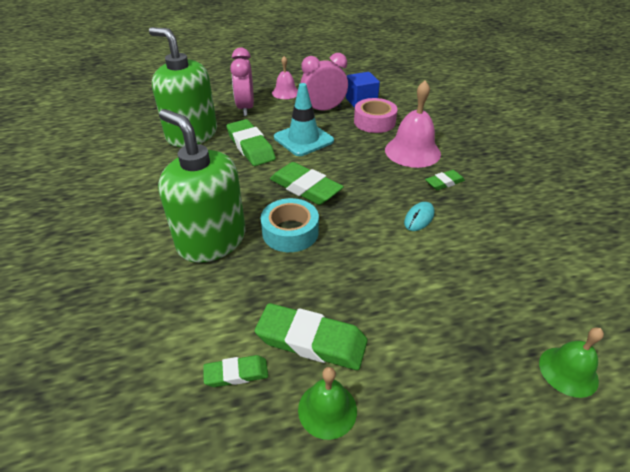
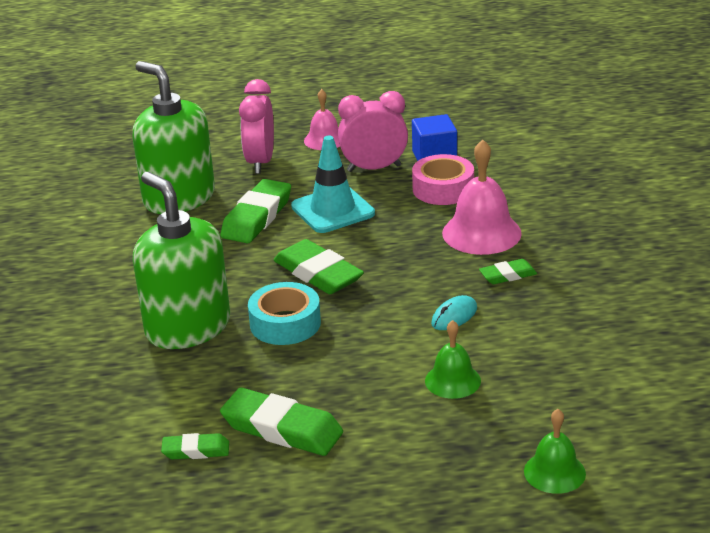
camera: 10 degrees right, 10 degrees down
(251, 146) = (257, 217): green eraser -> green eraser turned 45 degrees clockwise
(327, 409) = (282, 484): green bell -> green bell (452, 380)

